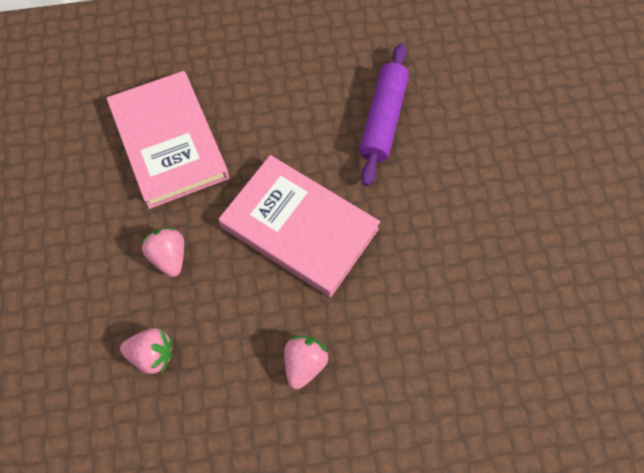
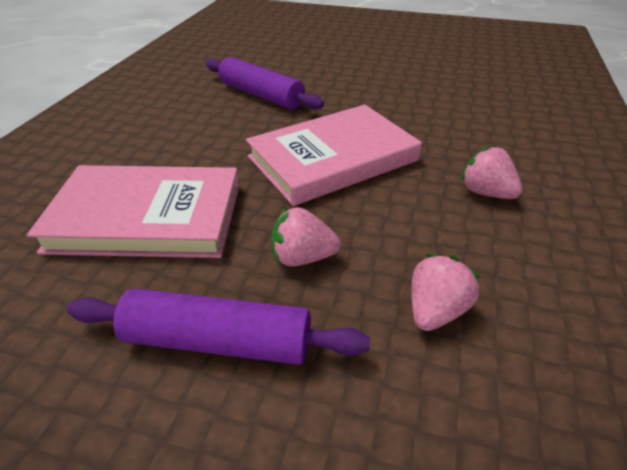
camera: 65 degrees left, 25 degrees down
(85, 243) = (218, 341): none -> purple rolling pin

